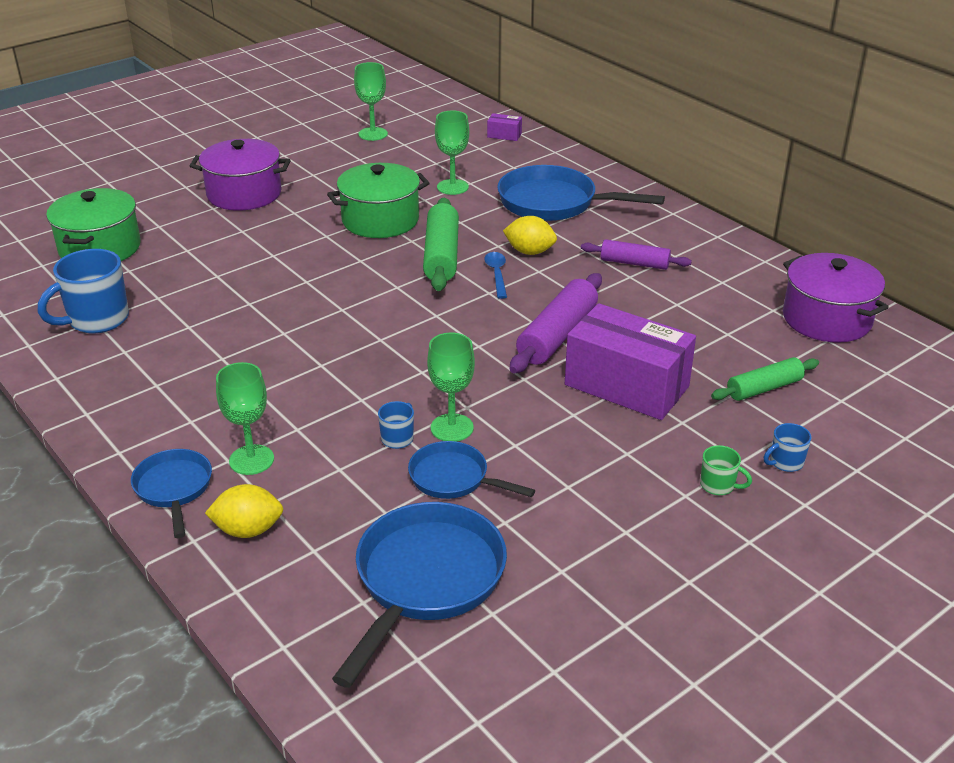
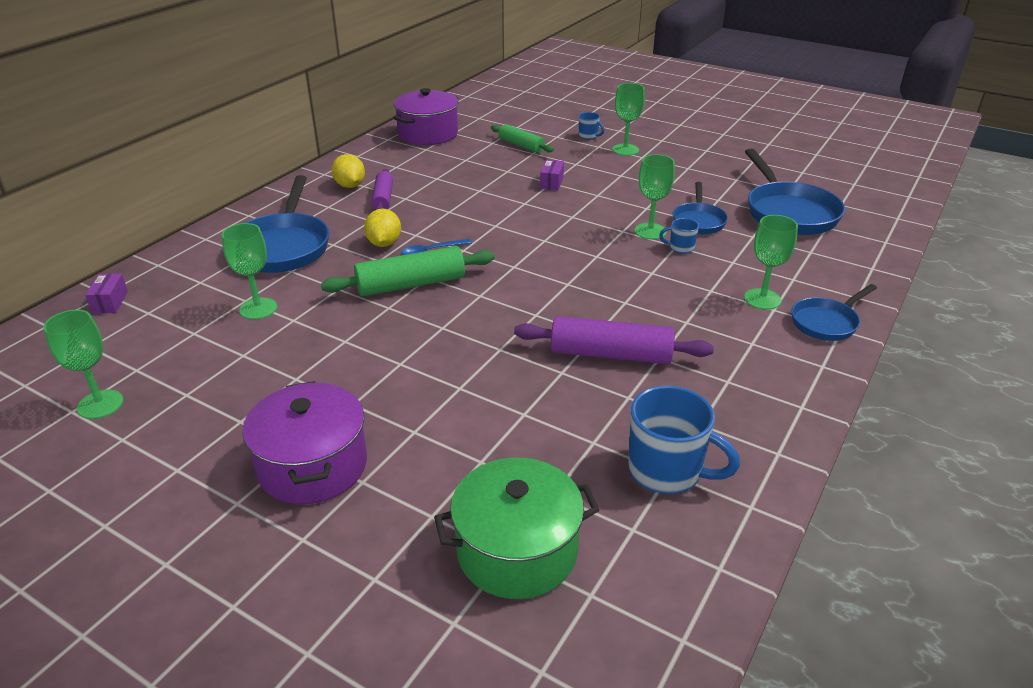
camera: 110 degrees left, 0 degrees up
(248, 530) = (824, 279): yellow lemon -> yellow lemon (350, 186)
(380, 220) = (351, 336): green pot -> none
(426, 580) = (788, 212): blue pan -> blue pan turned 105 degrees counterclockwise
(557, 335) = (508, 213): purple rolling pin -> purple rolling pin (610, 354)
(626, 385) = (551, 183): purple box -> purple box, size x0.40
(718, 485) = (625, 150): green mug -> green goblet

